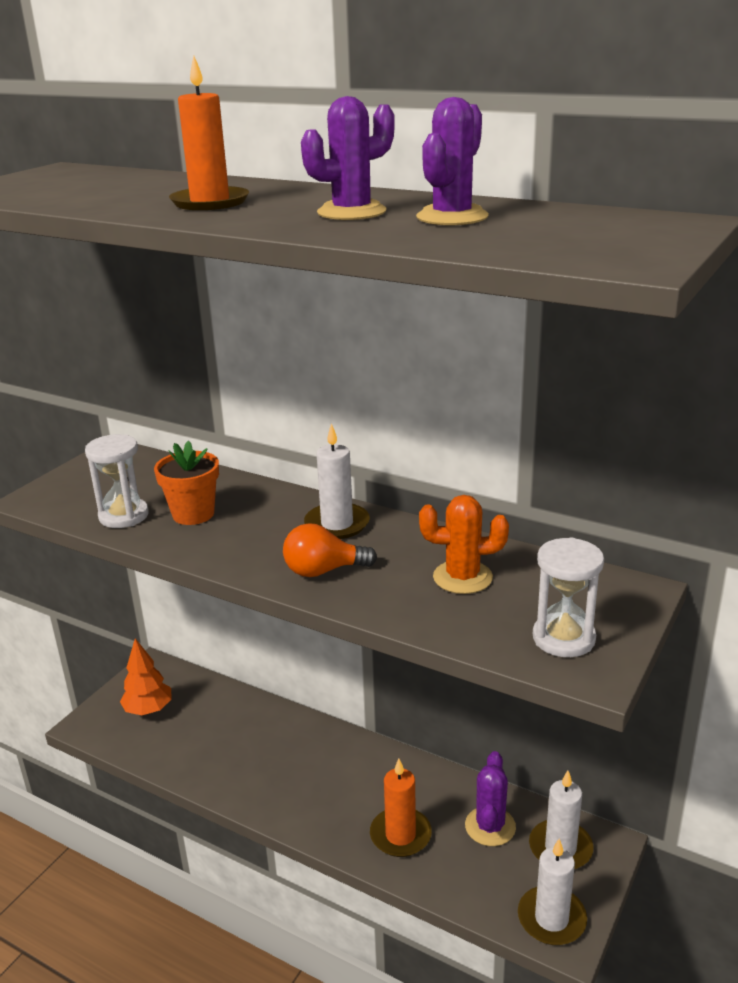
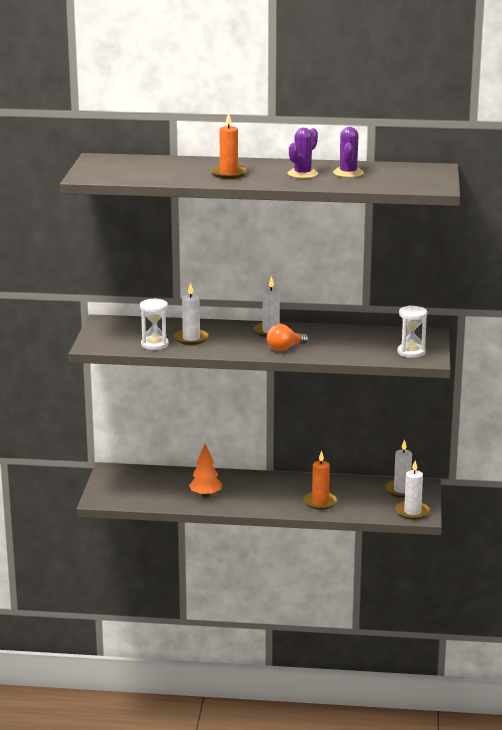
camera: 25 degrees left, 5 degrees down
(148, 710) = (130, 487): orange tree -> orange tree (205, 495)
(193, 514) = (191, 338): orange flower pot -> white candle
(462, 577) = (351, 340): orange cactus -> none
(490, 826) = (362, 490): purple cactus -> none

